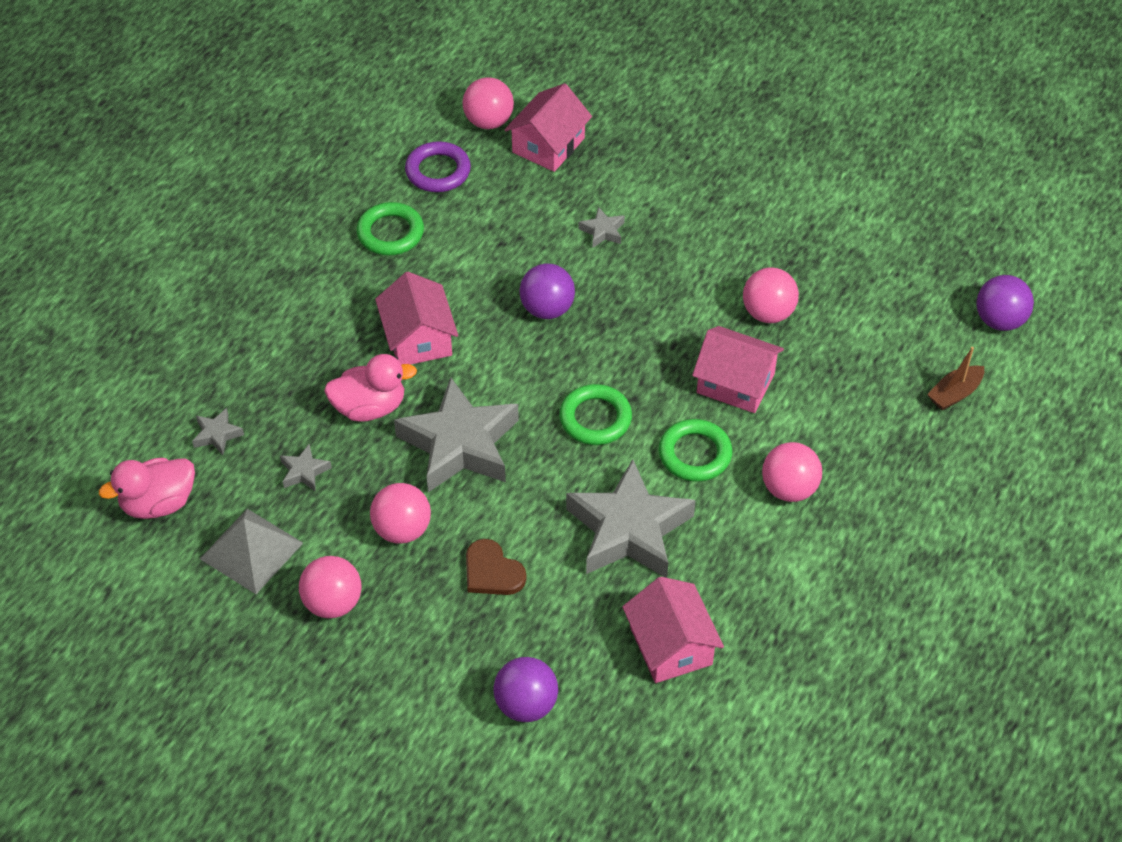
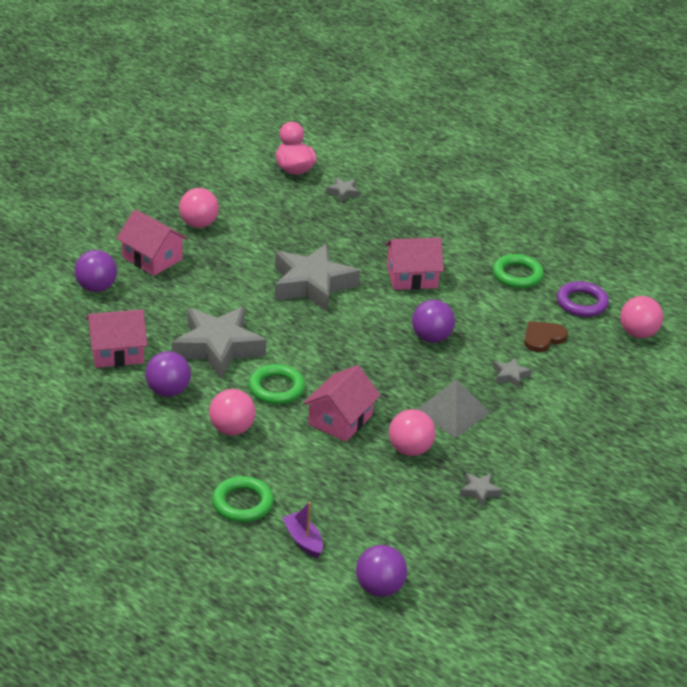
camera: 95 degrees right, 15 degrees down
(251, 551) = (248, 198): grey pyramid -> grey pyramid (451, 412)
(304, 472) = (304, 222): grey star -> grey star (479, 491)
(370, 407) = (353, 251): pink duck -> none
(402, 530) = (247, 254): pink ball -> none
(492, 572) = (202, 286): brown heart -> brown heart (543, 338)
(548, 145) = (610, 360): pink house -> pink house (152, 258)
(595, 418) = (321, 346): green ring -> green ring (242, 503)
(736, 570) = (168, 391): none -> purple ball
(954, 394) = (303, 540): brown boat -> purple boat

